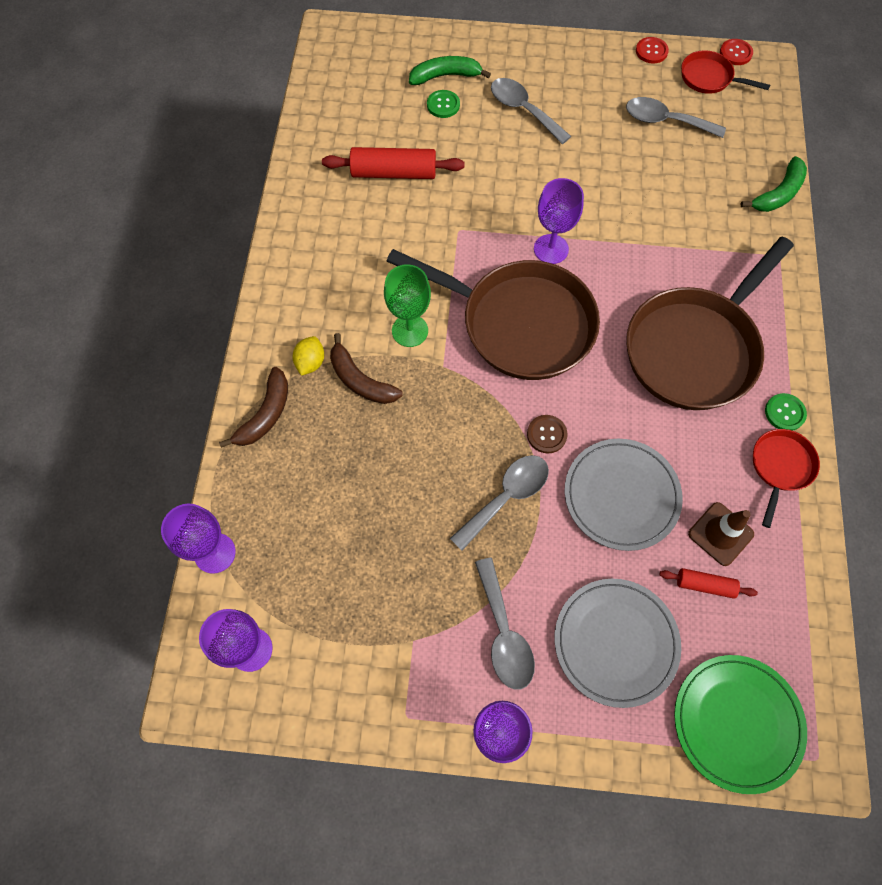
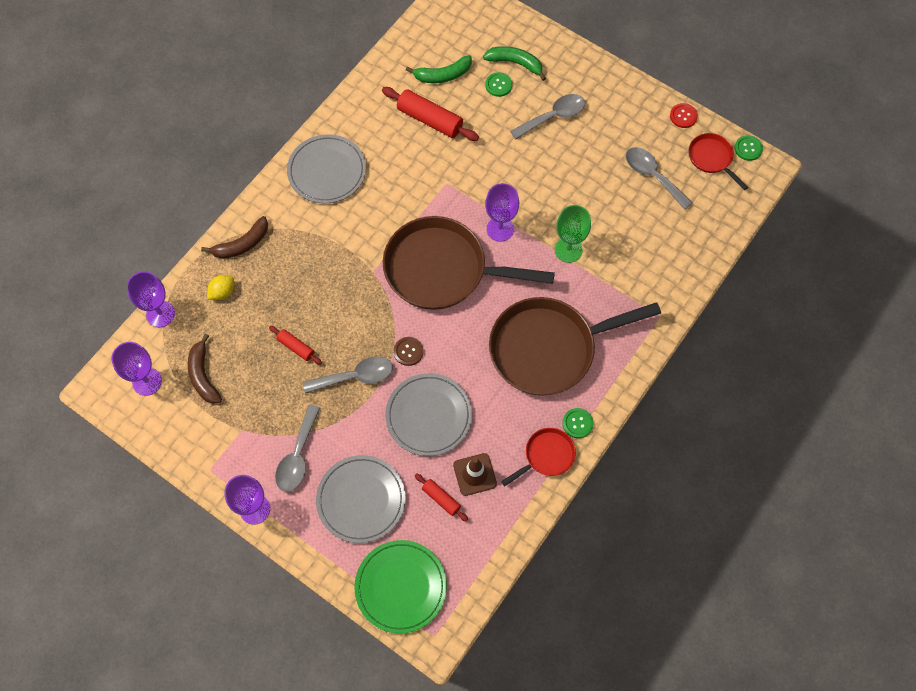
camera: 30 degrees right, 0 degrees up
(310, 362) = (290, 225): yellow lemon -> yellow lemon (222, 292)
(314, 281) = (327, 171): none -> grey plate
(360, 380) = (314, 253): brown banana -> brown banana (203, 375)
(410, 331) = (367, 237): green goblet -> green goblet (568, 250)
(412, 501) = (296, 347): none -> red rolling pin
(519, 324) = (442, 269): brown pan -> brown pan turned 135 degrees clockwise
(523, 110) = (553, 117): grey spoon -> grey spoon turned 75 degrees clockwise
(735, 53) = (748, 148): red button -> green button
(778, 194) = (694, 272): green banana -> green banana (443, 75)

